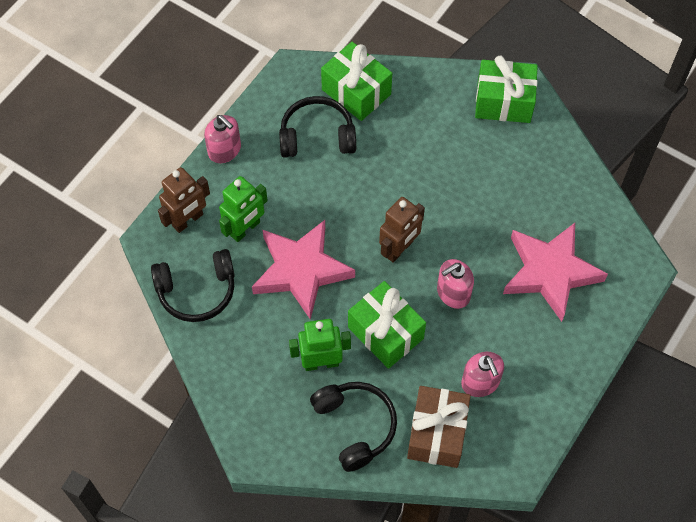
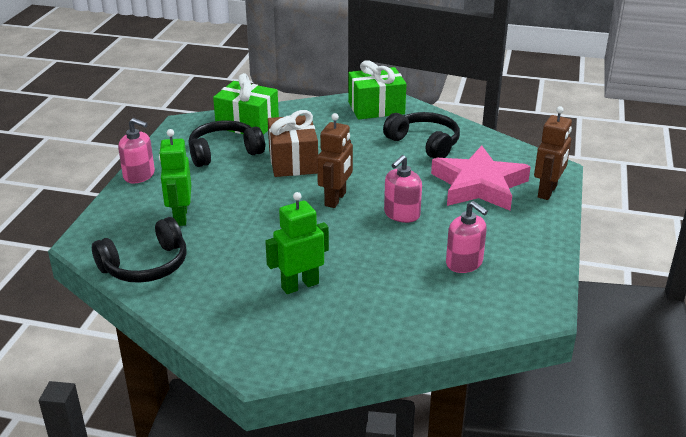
camera: 20 degrees left, 30 degrees down
(188, 220) = (118, 223): brown robot -> brown robot (547, 191)
(245, 229) = (180, 217): green robot -> green robot turned 150 degrees clockwise
(301, 270) = (248, 230): pink star -> none
(355, 426) = (360, 321): black headphones -> black headphones (425, 143)
(385, 333) = (353, 251): green gift -> none
(437, 433) = (446, 306): brown gift -> brown gift (293, 161)

